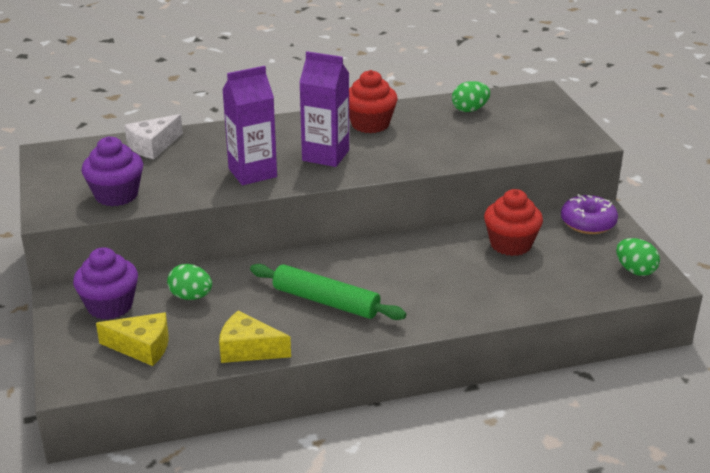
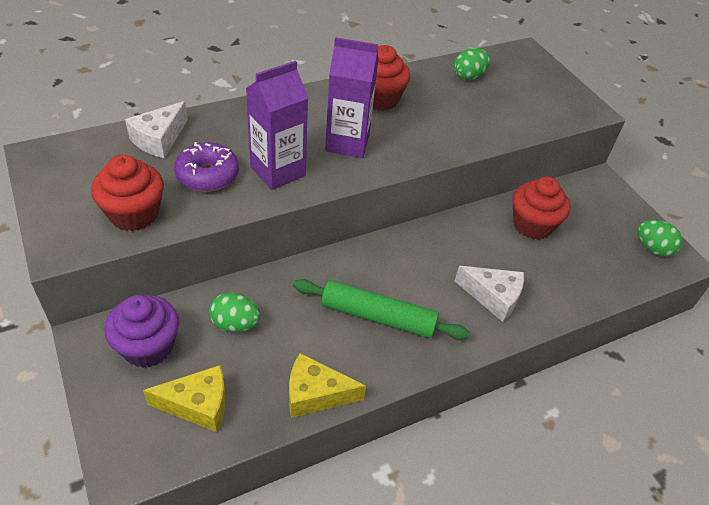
camera: 15 degrees left, 15 degrees up
(116, 195) = (134, 214): purple cupcake -> red cupcake
(446, 295) = (493, 297): none -> white cheese
(588, 223) = (592, 193): purple donut -> purple donut (207, 175)

